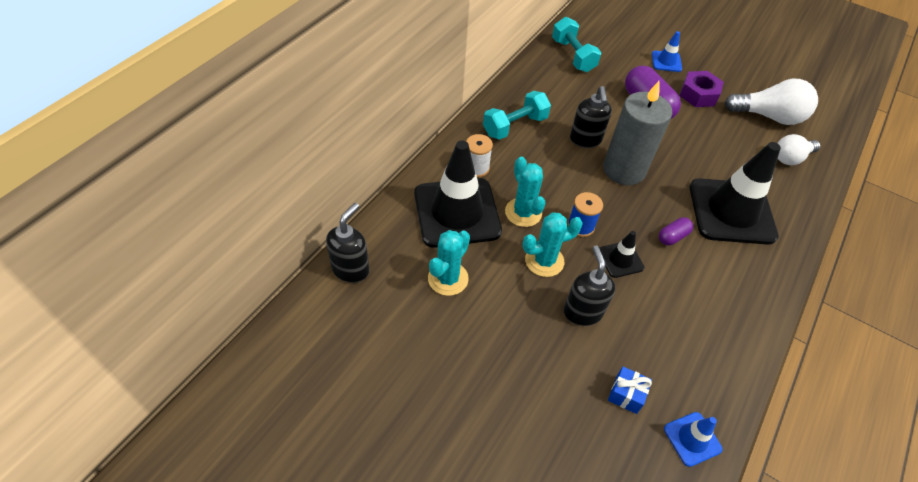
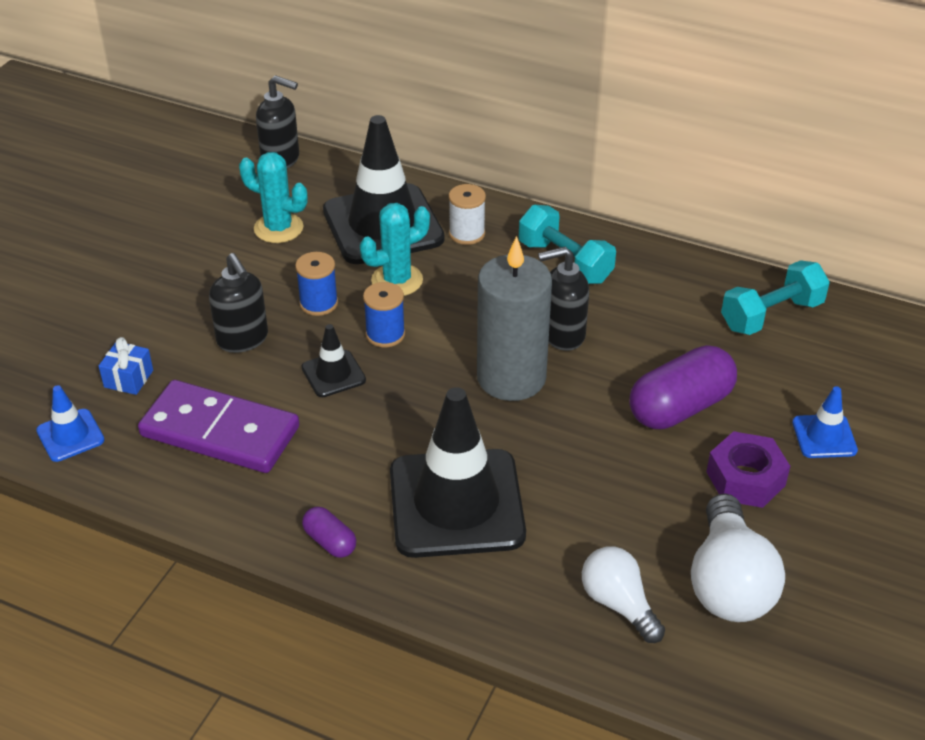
camera: 85 degrees right, 10 degrees down
(544, 261) = (318, 303): turquoise cactus -> blue spool
(582, 312) = (243, 339): black soap dispenser -> black soap dispenser turned 75 degrees clockwise
(672, 237) = (386, 429): purple capsule -> purple capsule (330, 541)
(680, 332) = (220, 431): none -> purple domino

